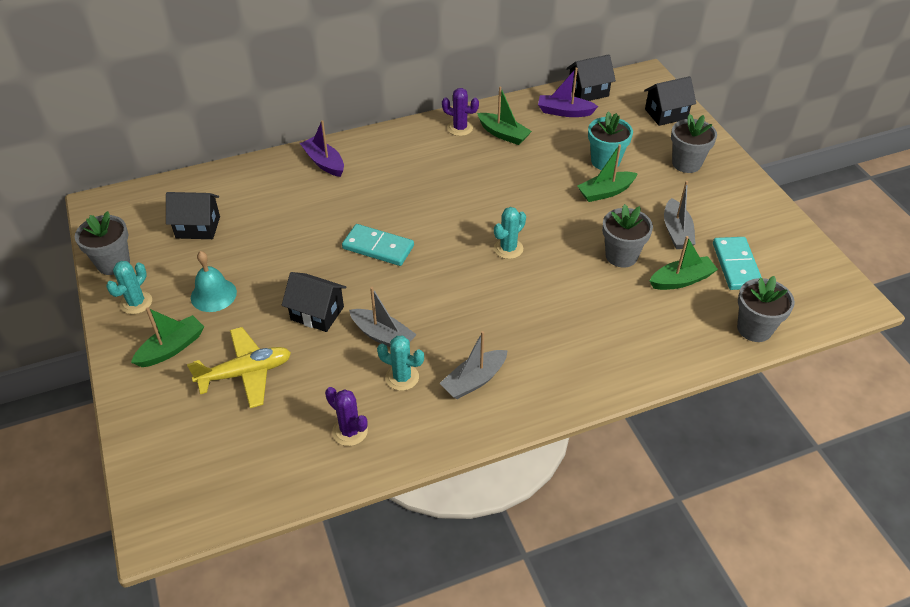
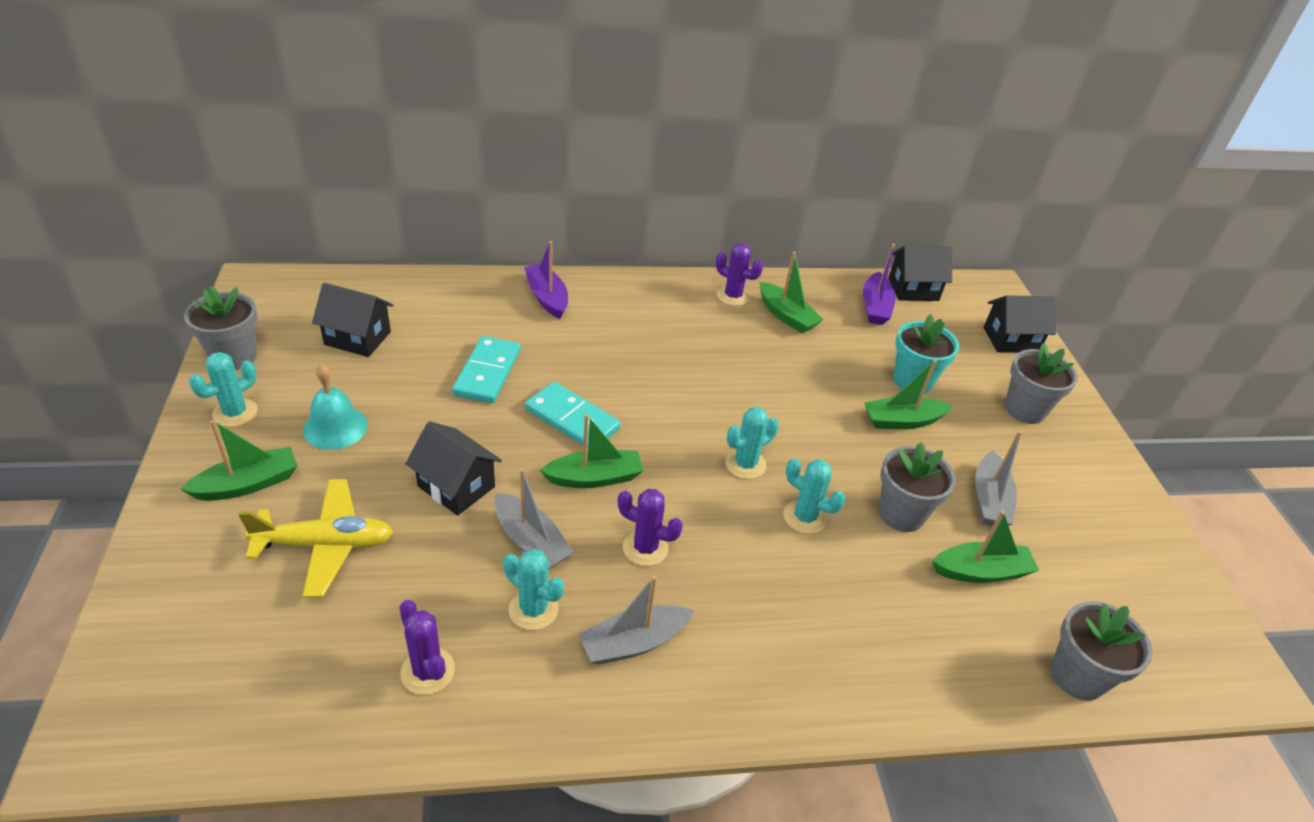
camera: 10 degrees right, 5 degrees down
(409, 283) = (594, 478): none -> green boat
(460, 320) = (645, 548): none -> purple cactus
(558, 274) = (804, 517): none -> turquoise cactus
(564, 112) = (875, 307): purple boat -> purple boat turned 105 degrees counterclockwise
(736, 265) = (1067, 571): turquoise domino -> turquoise domino (487, 372)

